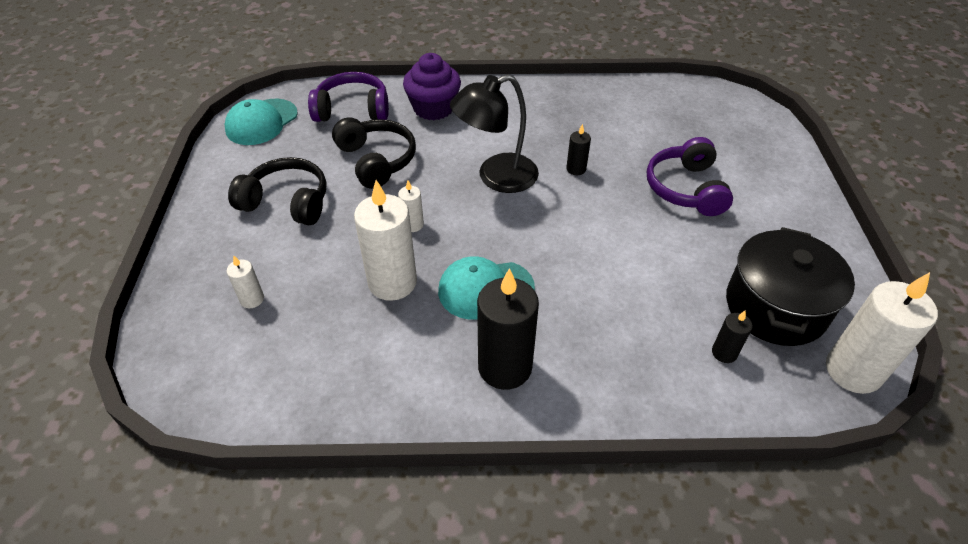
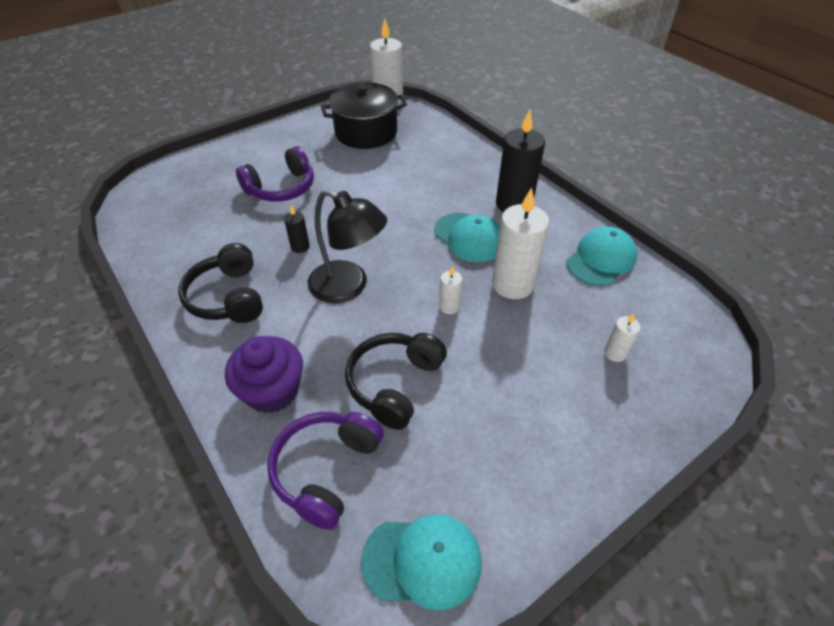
camera: 125 degrees left, 0 degrees up
(287, 202) = (510, 414): black headphones -> black headphones (228, 297)
(347, 382) = (601, 259): none -> turquoise cap
(352, 110) = (326, 470): purple headphones -> purple headphones turned 60 degrees clockwise
(724, 353) = (417, 140): black candle -> none

